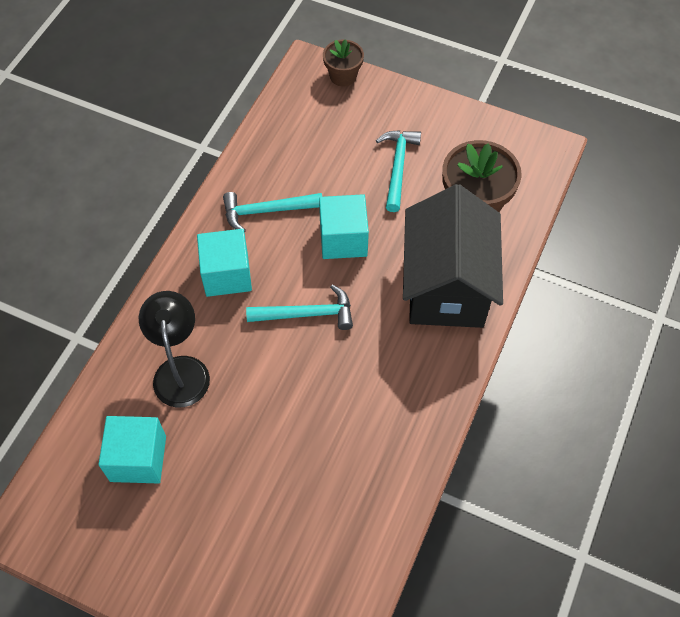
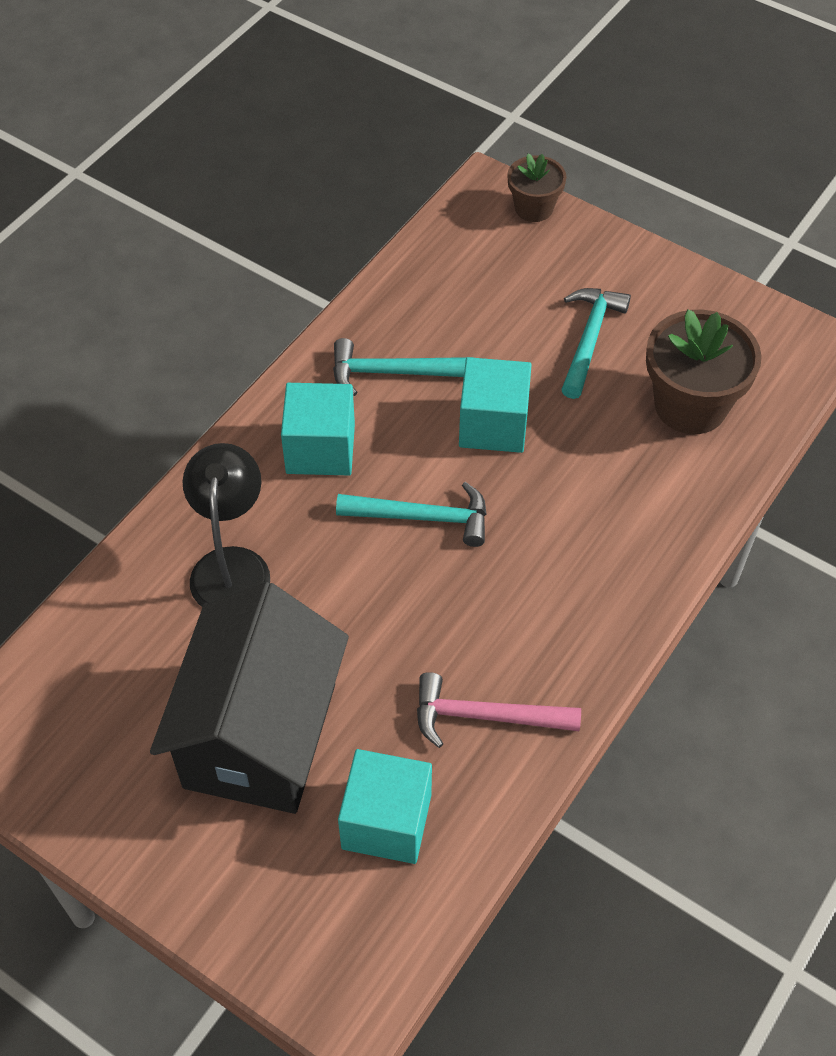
camera: 10 degrees right, 5 degrees down
(138, 458) = (150, 673): turquoise cube -> turquoise cube (386, 821)
(374, 451) = (484, 716): none -> pink hammer
(446, 286) = (630, 508): black house -> black house (260, 735)

